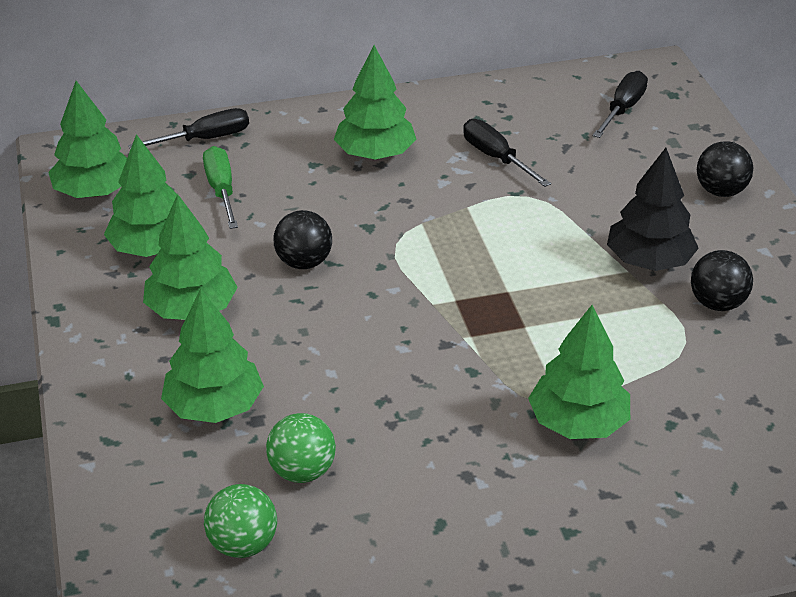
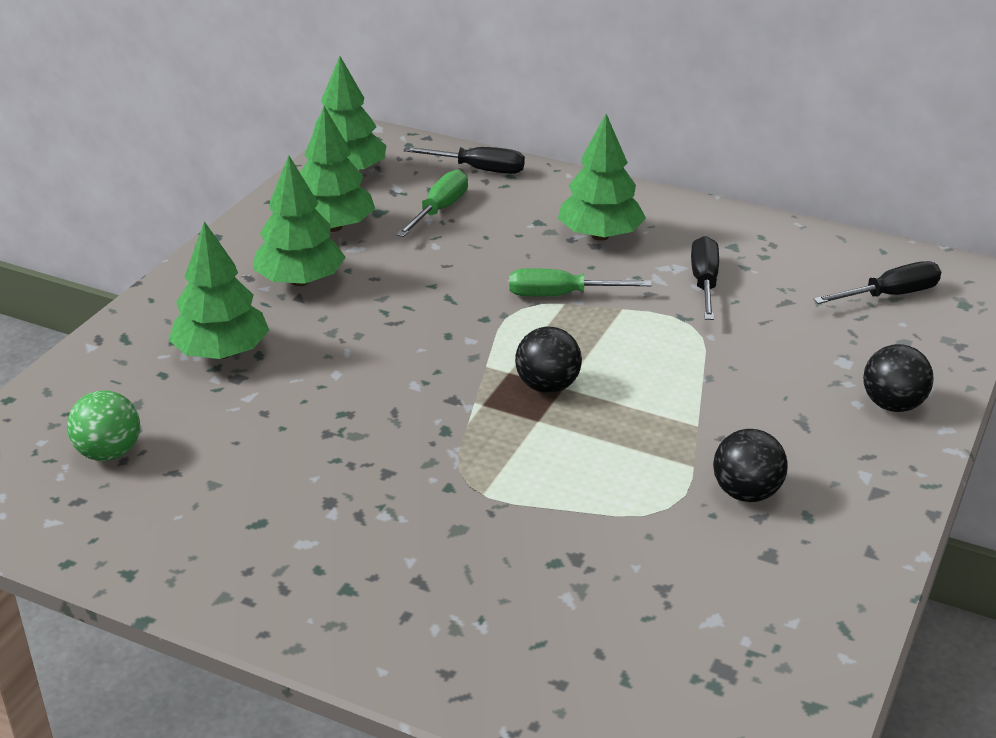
camera: 40 degrees right, 5 degrees down
(302, 471) = (217, 429): green ball -> none
(304, 262) = (428, 288): black ball -> black ball (547, 386)
(411, 218) = (561, 295): none -> green screwdriver
(578, 423) = (475, 515): green tree -> none
(649, 261) = (729, 427): black tree -> none

